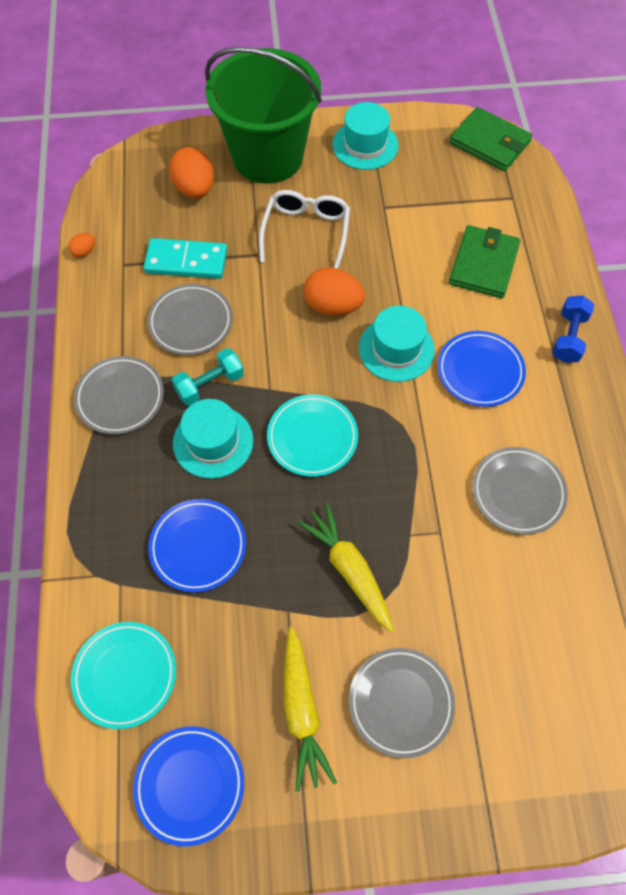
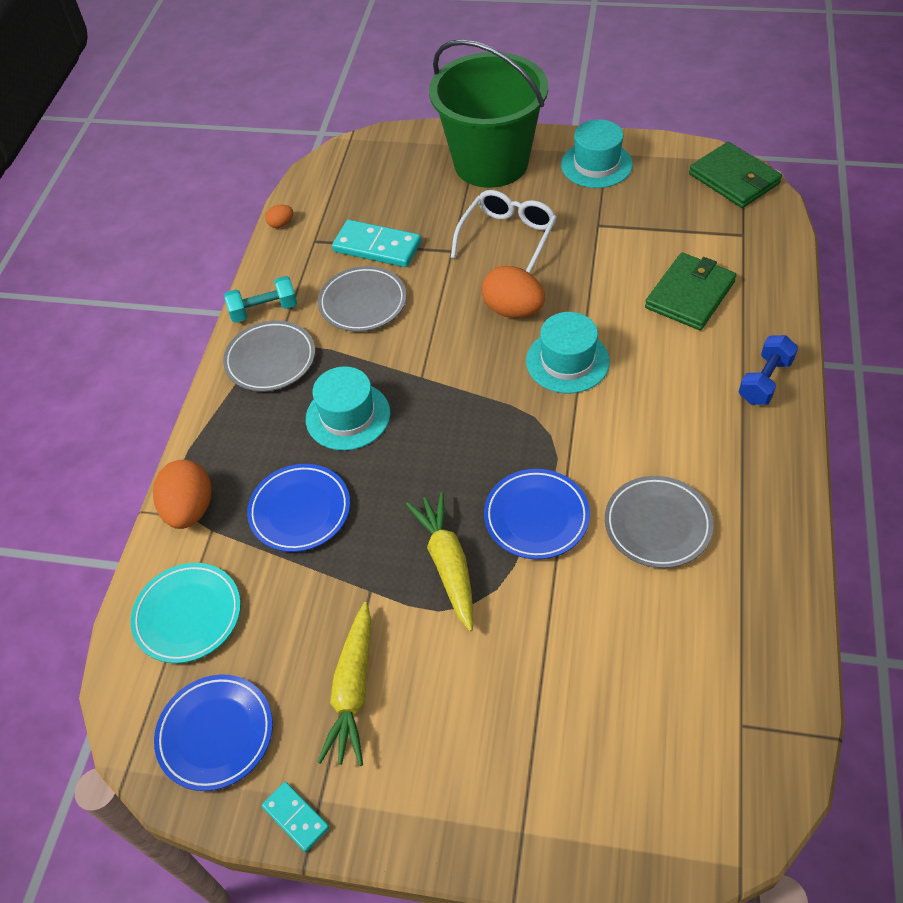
camera: 20 degrees right, 10 degrees down
(195, 189) = (407, 183): orange egg -> orange egg (190, 509)
(210, 385) = (362, 363): turquoise dumbbell -> turquoise dumbbell (264, 310)
(288, 844) = (295, 817): none -> turquoise domino
(312, 438) = (450, 430): turquoise plate -> none
(400, 702) = (460, 707): grey plate -> none
(480, 371) = (652, 398): blue plate -> blue plate (536, 517)

